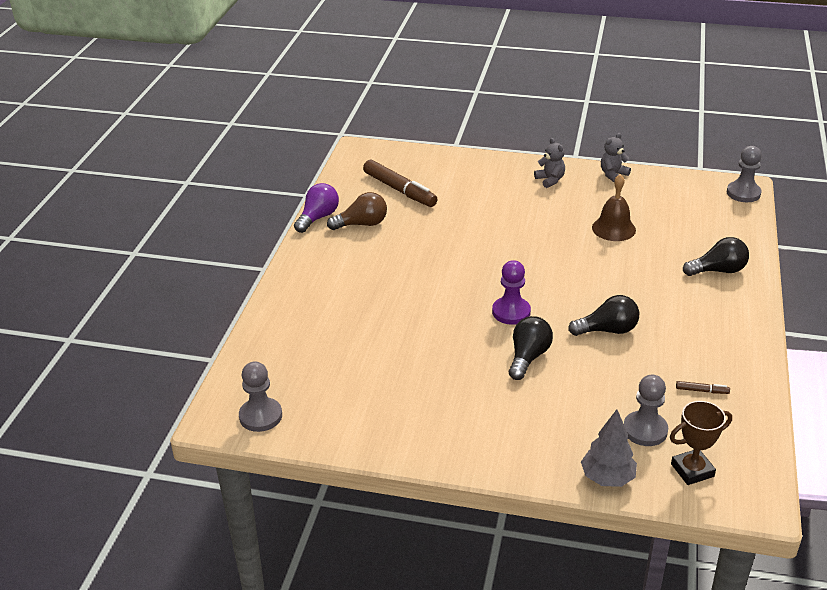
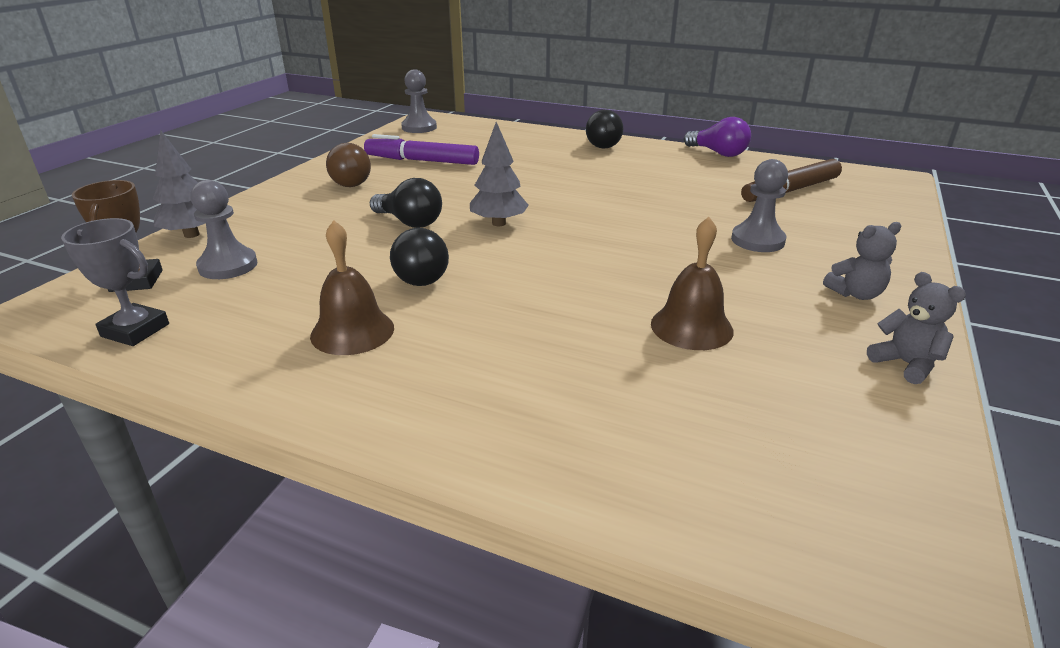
camera: 100 degrees right, 5 degrees down
(362, 224) = (705, 169): brown light bulb -> brown light bulb (353, 181)
(379, 385) = (422, 161): none -> purple marker
(511, 312) = (498, 223): purple pawn -> grey tree
(688, 342) = (352, 331): none -> brown bell
(702, 391) = (247, 318): brown marker -> none
(718, 271) = (526, 415): black light bulb -> black light bulb (602, 144)
(743, 193) = (883, 571): grey pawn -> grey pawn (757, 240)
(744, 435) = (135, 330): none -> grey trophy

